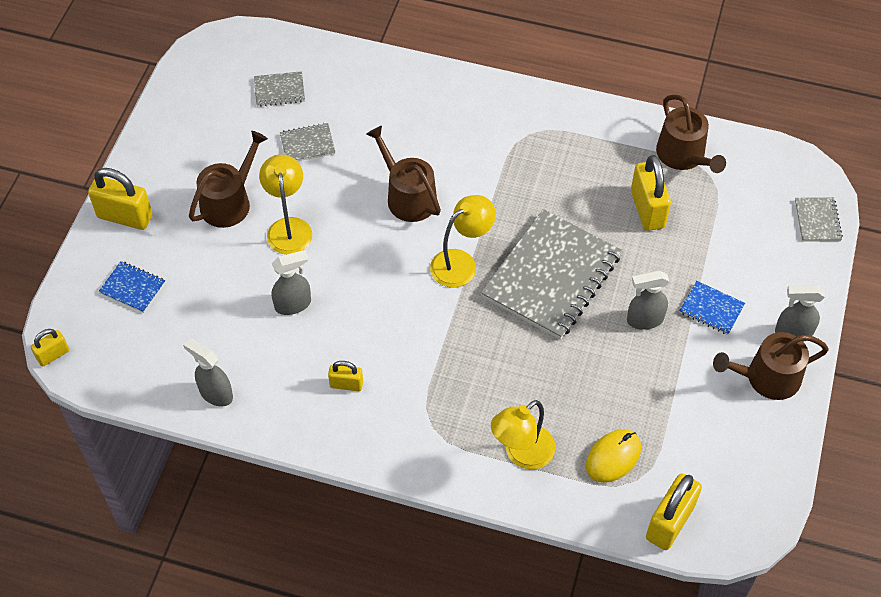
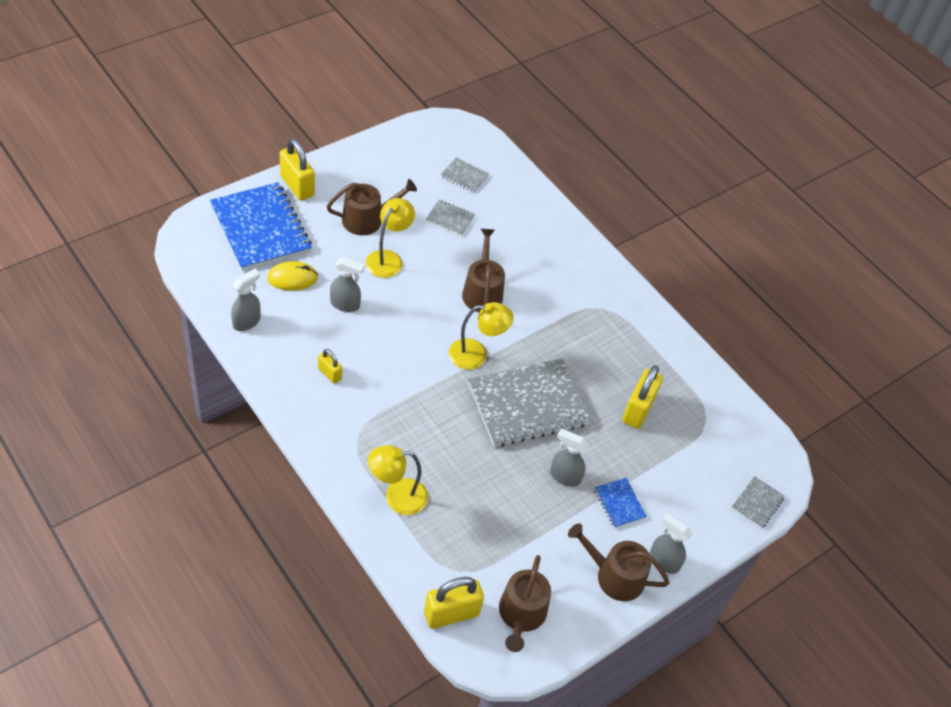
camera: 30 degrees right, 5 degrees down
(53, 355) = (178, 234): yellow padlock -> none
(132, 288) = (260, 228): blue notebook -> blue notebook, size x2.29
(215, 393) = (247, 322): grey spray bottle -> grey spray bottle turned 60 degrees clockwise
(613, 457) = (455, 544): yellow mouse -> yellow mouse (292, 278)
(684, 156) = (699, 394): brown watering can -> brown watering can (521, 615)

